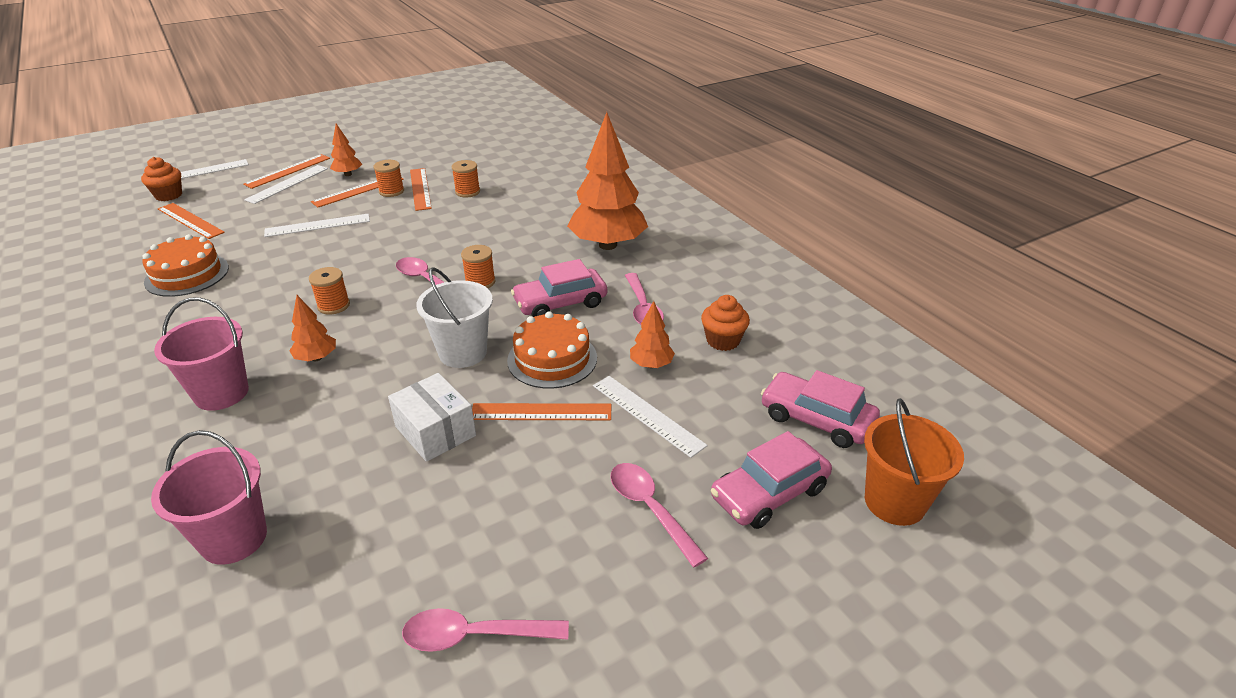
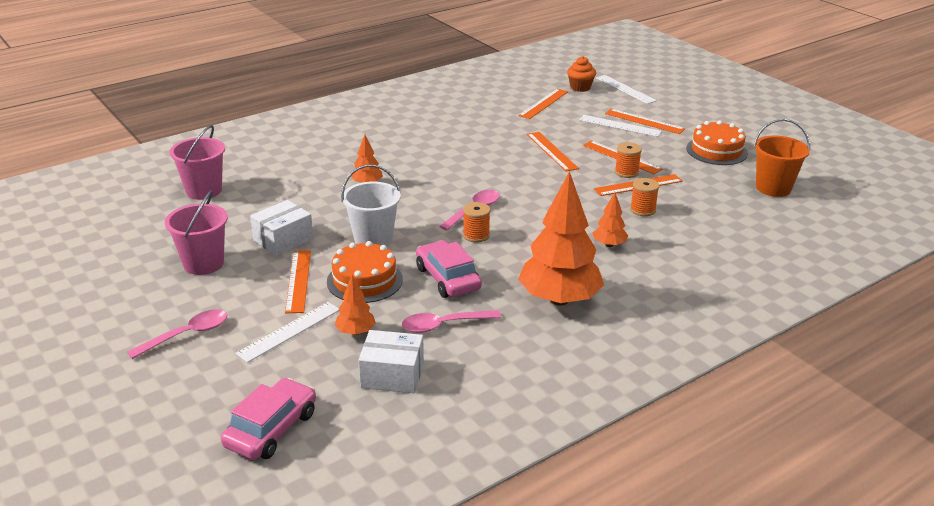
camera: 85 degrees right, 5 degrees down
(187, 275) = (466, 120): orange cake -> orange cake (716, 151)
(221, 393) = (330, 160): pink bucket -> pink bucket (203, 263)
(317, 225) = (551, 151): white ruler -> orange ruler
(334, 306) = (432, 178): orange spool -> none
(348, 174) = (651, 147): orange tree -> orange tree (609, 245)
(474, 635) = (109, 274): pink spoon -> none
(723, 341) = (392, 375): orange cupcake -> white box
(769, 493) = (188, 394): pink car -> none
(894, 502) = (160, 467): orange bucket -> orange bucket (773, 188)

